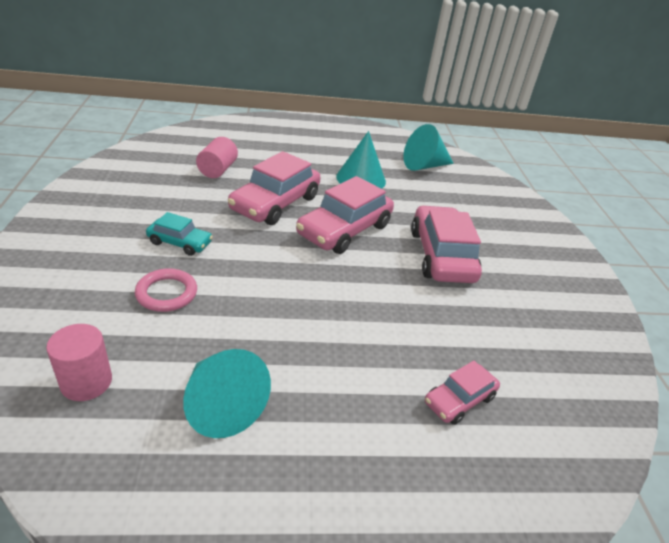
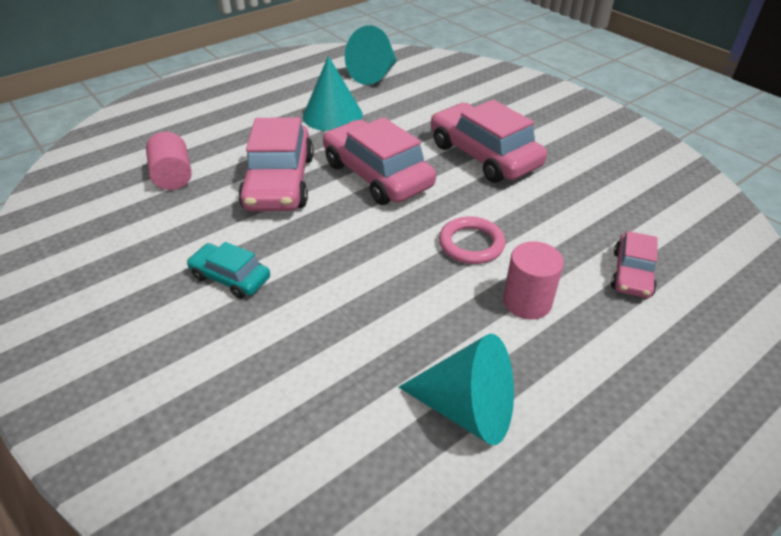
camera: 30 degrees left, 5 degrees up
(86, 382) = (315, 481): pink cylinder -> pink cylinder (527, 302)
(166, 293) = (283, 338): pink ring -> pink ring (471, 244)
(180, 242) = (230, 277): turquoise car -> turquoise car turned 135 degrees counterclockwise
(344, 230) = (377, 175): pink car -> pink car turned 135 degrees clockwise

